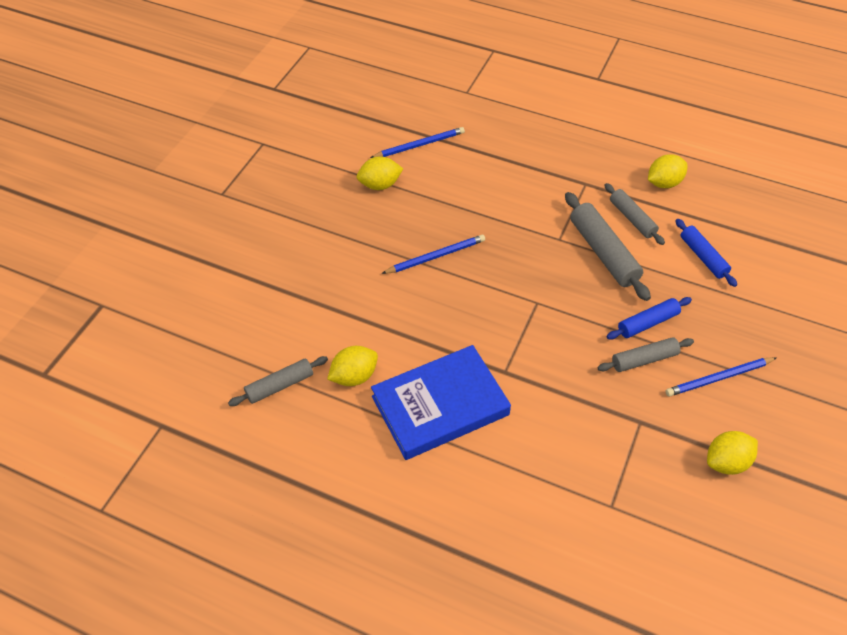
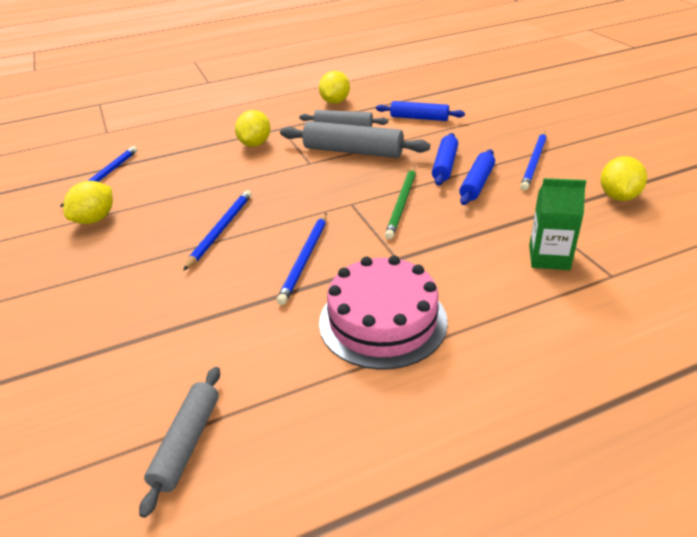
camera: 45 degrees left, 15 degrees down
(354, 376) = (265, 365): yellow lemon -> yellow lemon (255, 144)
(440, 405) = (382, 321): blue book -> pink cake
(454, 323) = (305, 259): none -> blue pencil
(568, 331) = (402, 204): none -> green pencil
(594, 458) = (549, 258): none -> green carton
(644, 359) = (477, 183): grey rolling pin -> blue rolling pin

